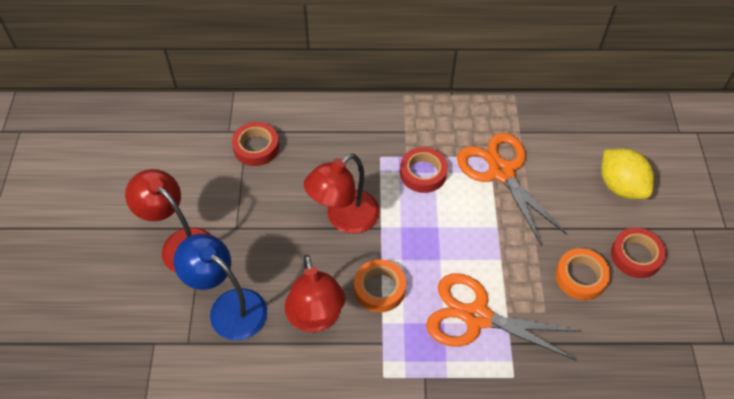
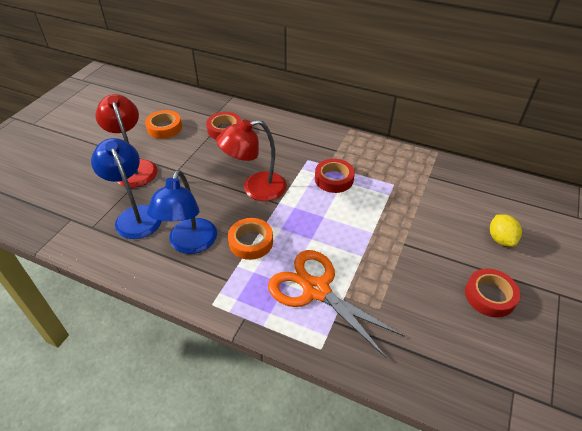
camera: 25 degrees right, 10 degrees down
(315, 318) = (190, 244): red lamp -> blue lamp
(501, 171) = (398, 197): orange scissors -> none
(580, 277) = (427, 294): orange tape -> orange tape (164, 128)
(620, 186) = (500, 239): yellow lemon -> yellow lemon, size x0.67

